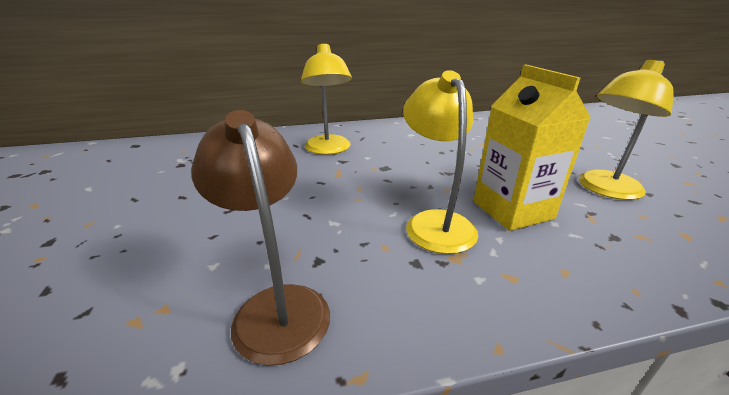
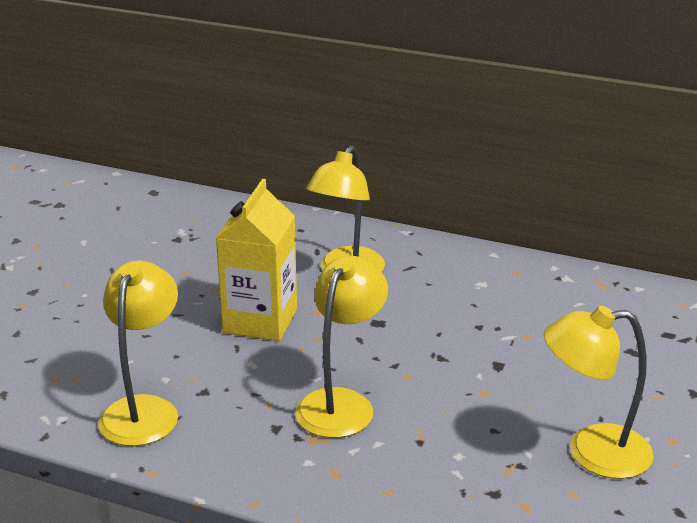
camera: 35 degrees right, 0 degrees up
(276, 306) = (144, 410): brown lamp -> yellow lamp
(512, 210) = (438, 425): yellow carton -> yellow carton (260, 321)

